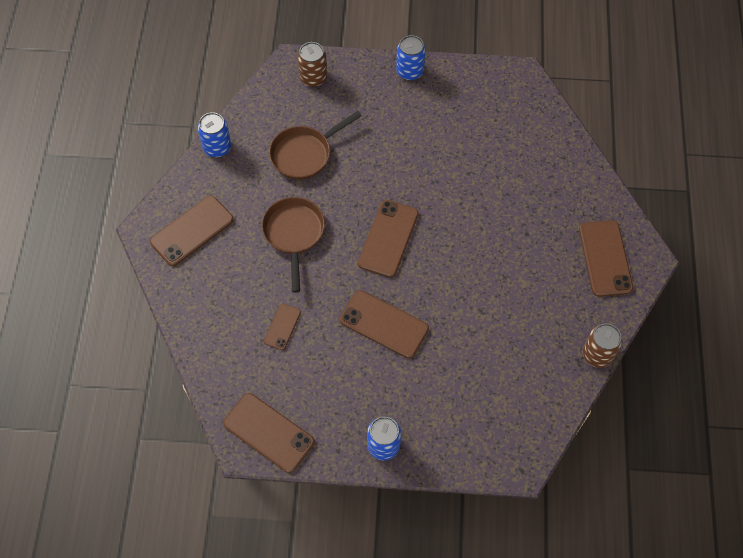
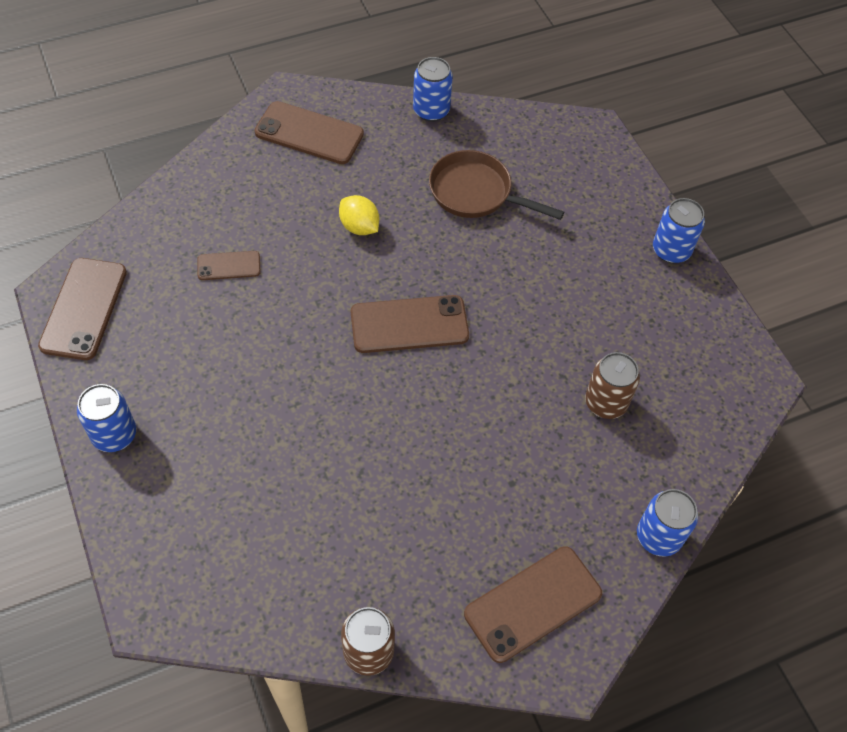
camera: 60 degrees right, 5 degrees down
(294, 234) = (359, 227): brown pan -> yellow lemon
(313, 78) = (588, 158): brown can -> brown can (606, 402)
(384, 324) = (284, 368): brown phone -> none
(593, 177) = (658, 536): none -> blue can

